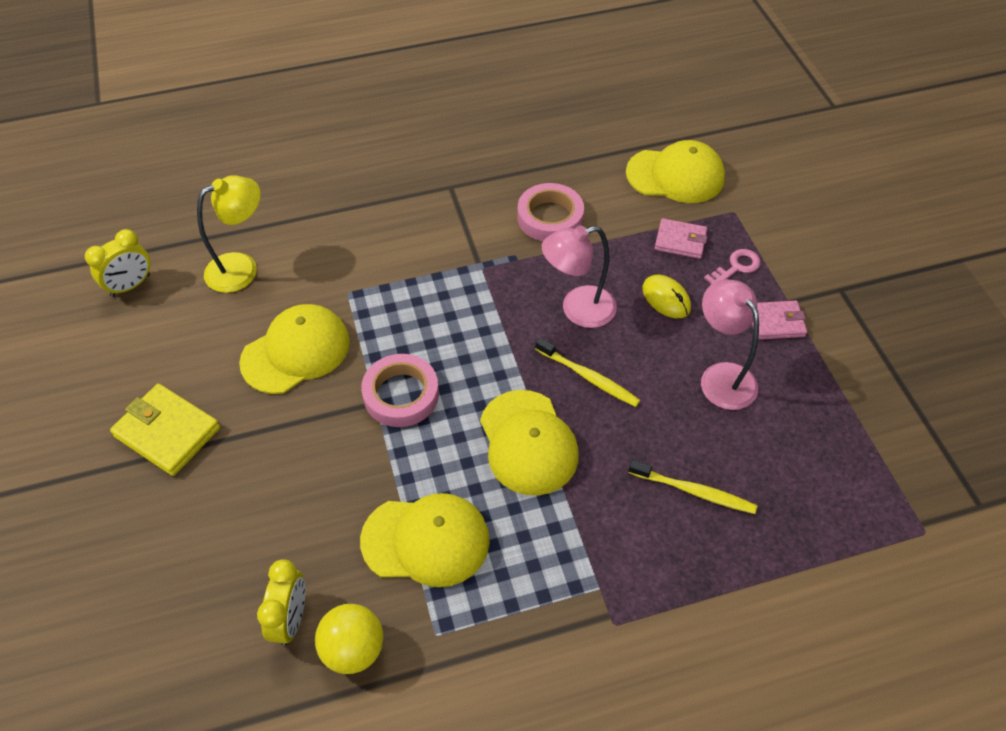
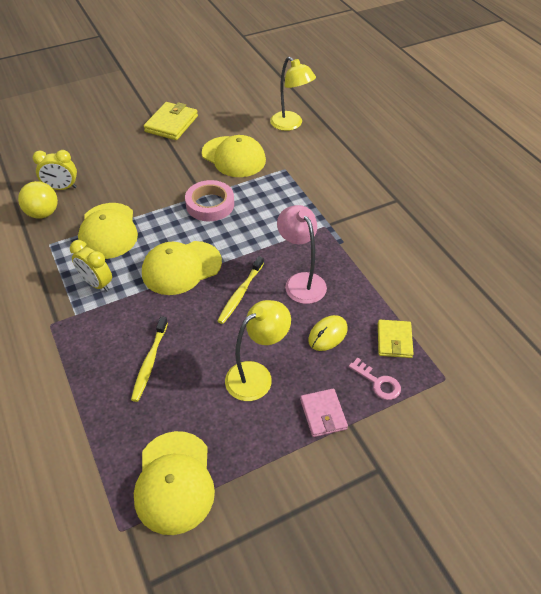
camera: 80 degrees right, 5 degrees down
(130, 285) = (266, 90): yellow clock -> yellow clock (97, 284)
(550, 217) = (388, 256): pink tape -> none
(675, 175) = (472, 332): yellow cap -> yellow cap (174, 482)
(680, 241) = (394, 340): pink wallet -> yellow wallet
(721, 376) = (257, 375): pink lamp -> yellow lamp

